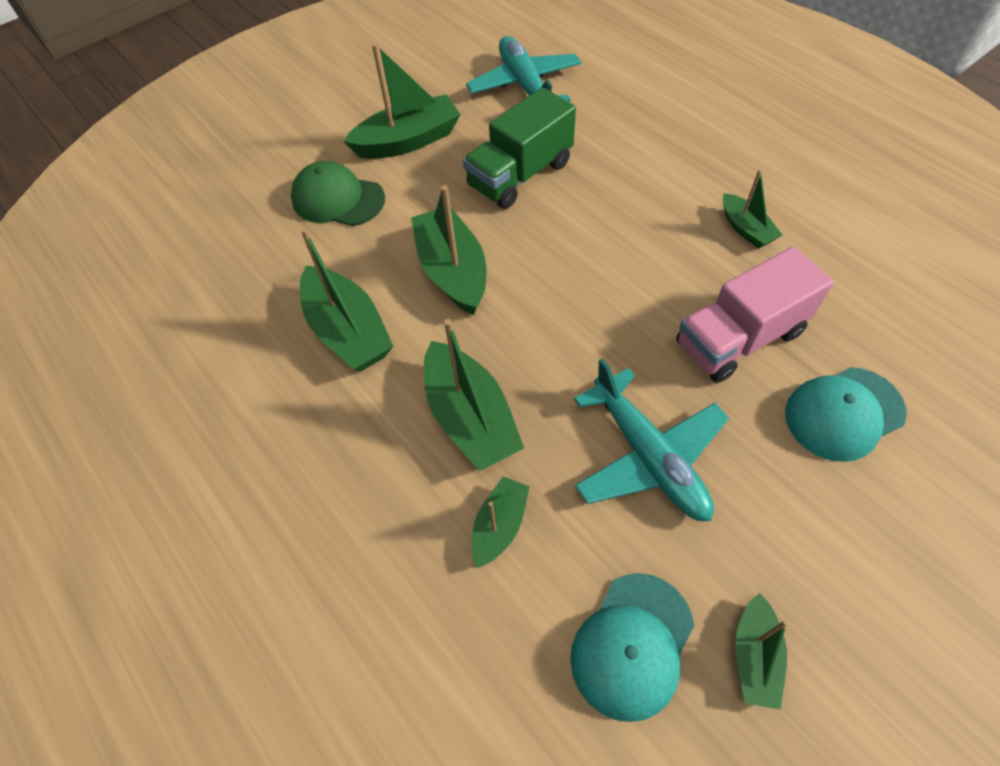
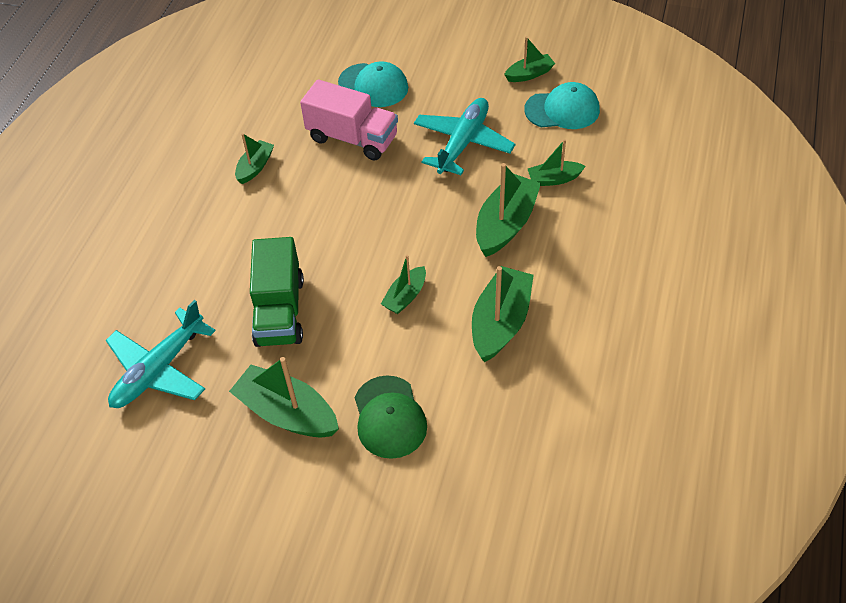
camera: 125 degrees left, 5 degrees down
(452, 271) = (405, 296): green boat -> green boat, size x0.57
(520, 175) = (279, 311): green truck -> green truck turned 75 degrees clockwise

